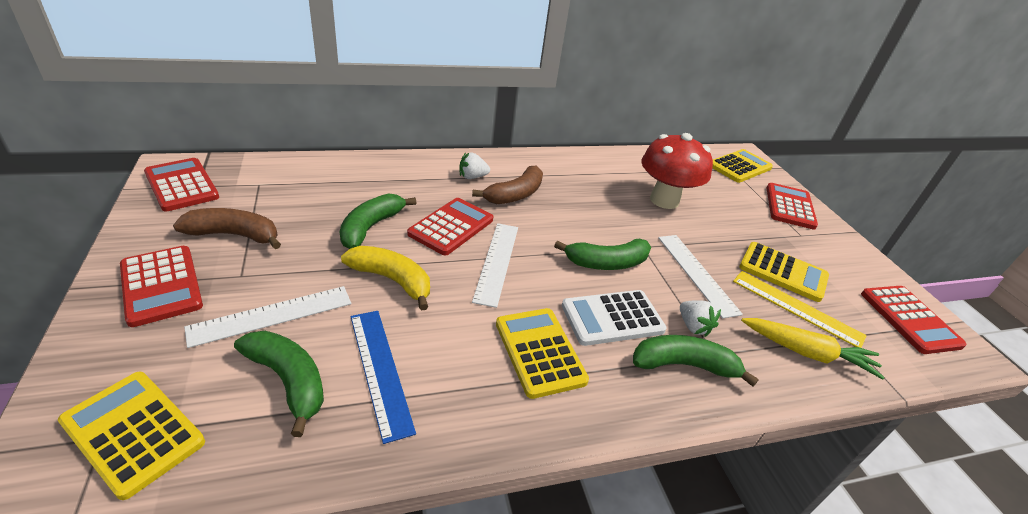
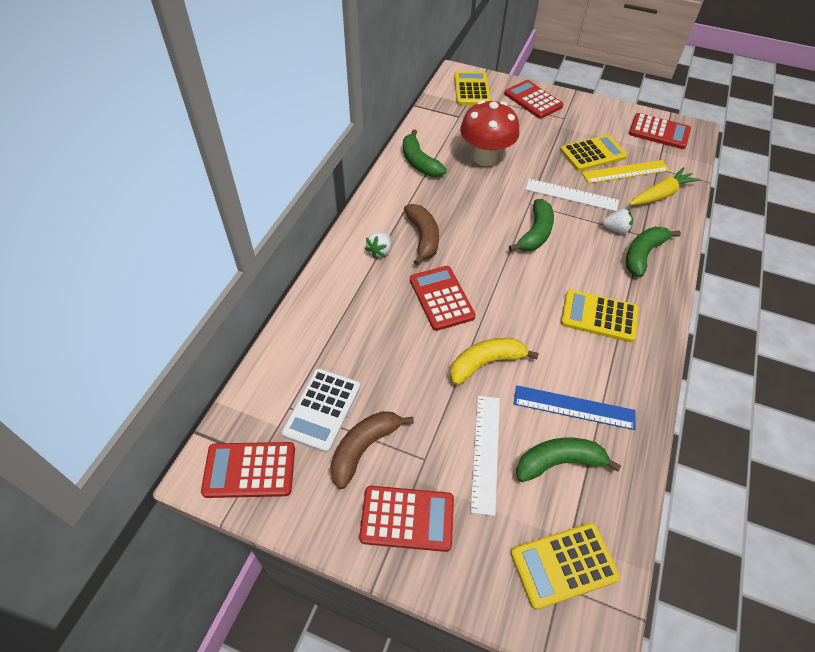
camera: 50 degrees left, 15 degrees up
(371, 227) = (410, 350): green banana -> green banana (419, 162)
(496, 262) = (500, 292): white ruler -> none
(612, 318) = (588, 263): white calculator -> white calculator (322, 410)

